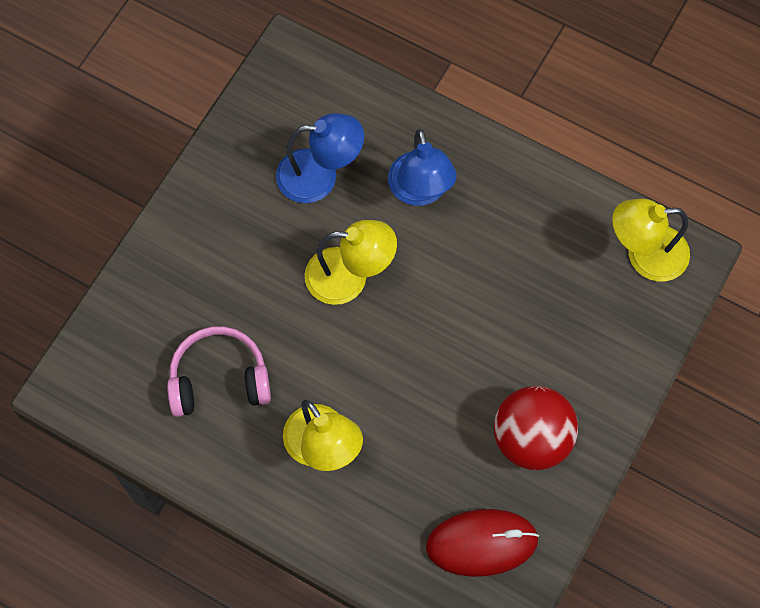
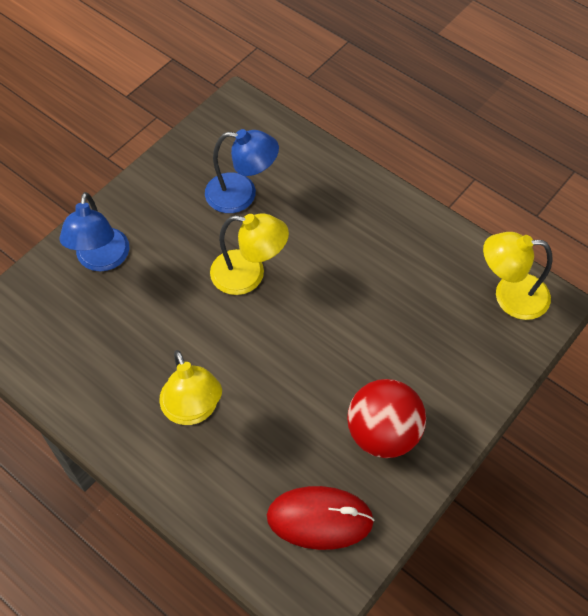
camera: 10 degrees right, 10 degrees down
(219, 379) = (117, 338): pink headphones -> none
(420, 191) = (323, 218): blue lamp -> blue lamp (101, 260)

